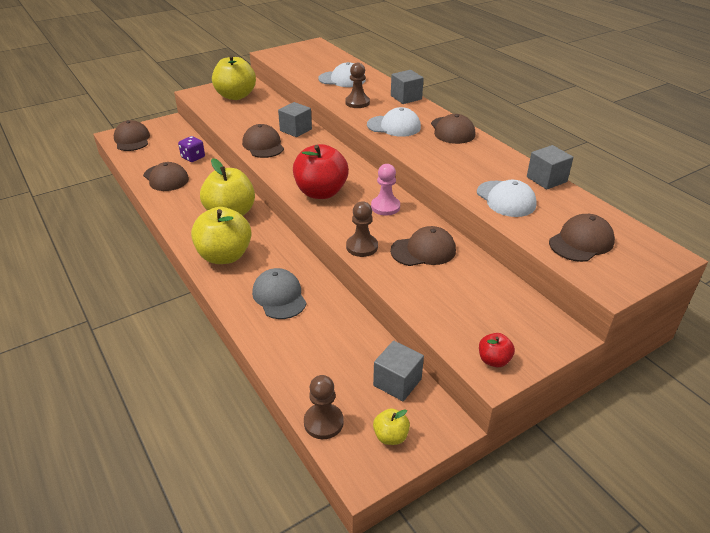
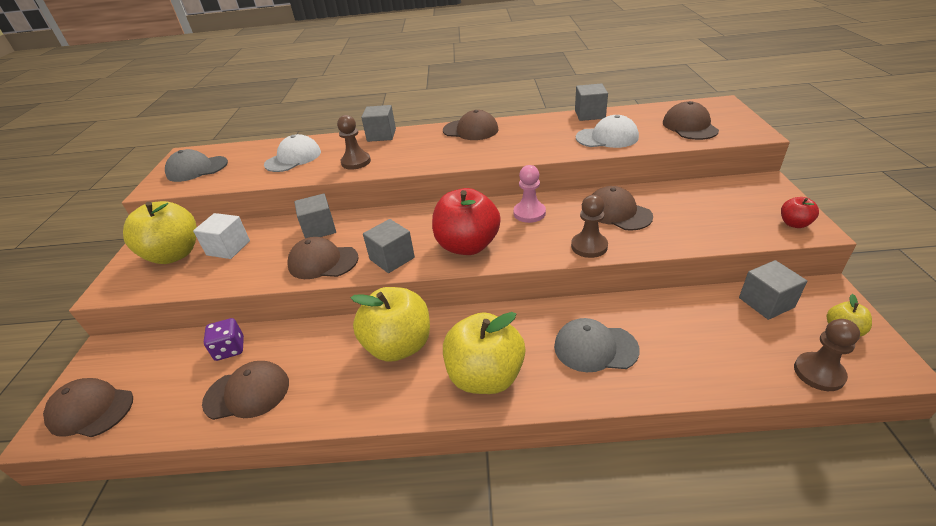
camera: 55 degrees left, 0 degrees up
(254, 109) = (228, 248): none -> white cube
(284, 168) = (392, 258): none -> grey cube
(301, 55) = (197, 169): none -> grey cap
(394, 126) = (429, 155): white cap -> none
(423, 250) = (617, 213): brown cap -> brown cap turned 60 degrees counterclockwise

